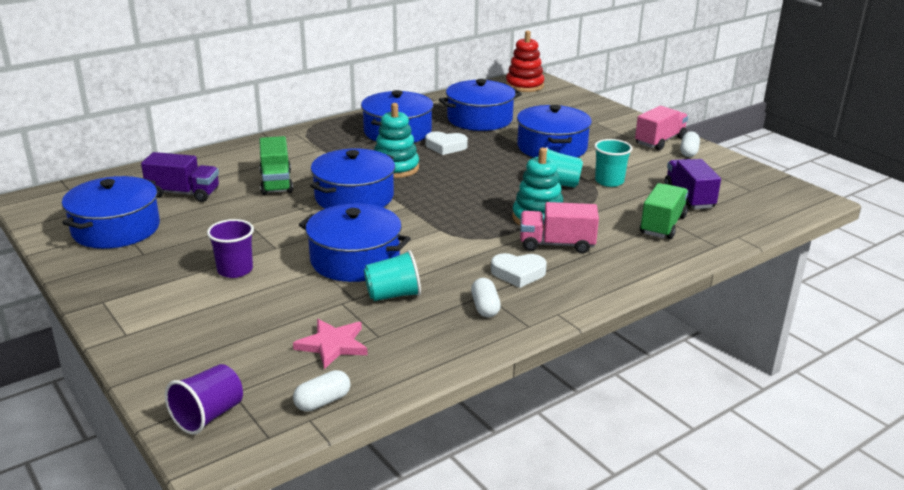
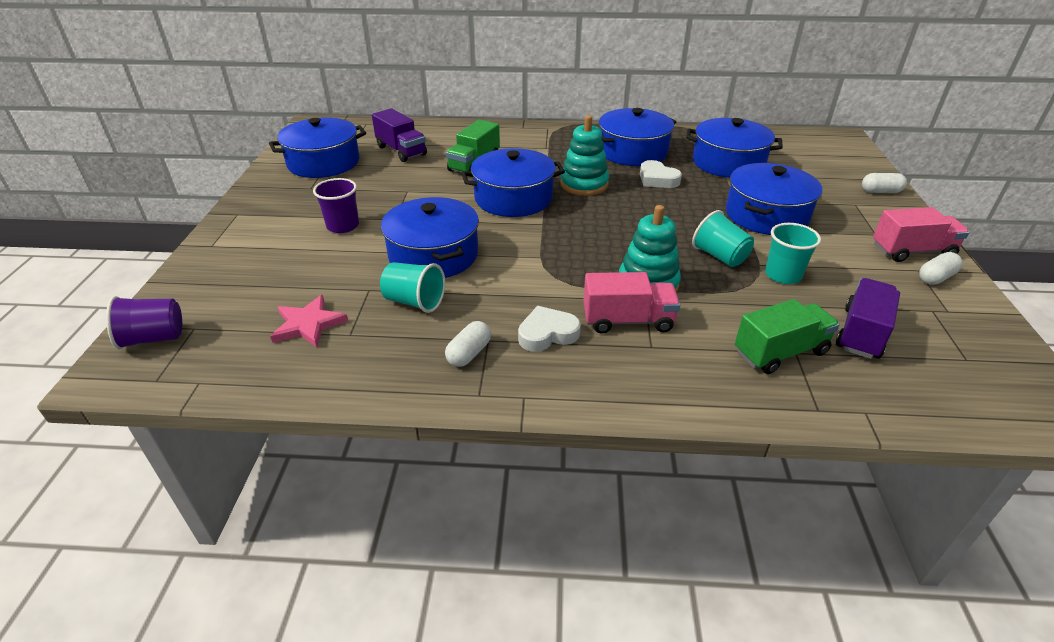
camera: 40 degrees right, 10 degrees up
(322, 401) = (229, 372): white capsule -> white capsule (880, 191)
(518, 273) = (547, 334): white heart -> white heart turned 120 degrees clockwise
(524, 85) = (823, 143): red stacking toy -> none
(556, 244) = (628, 321): pink truck -> pink truck turned 135 degrees clockwise

